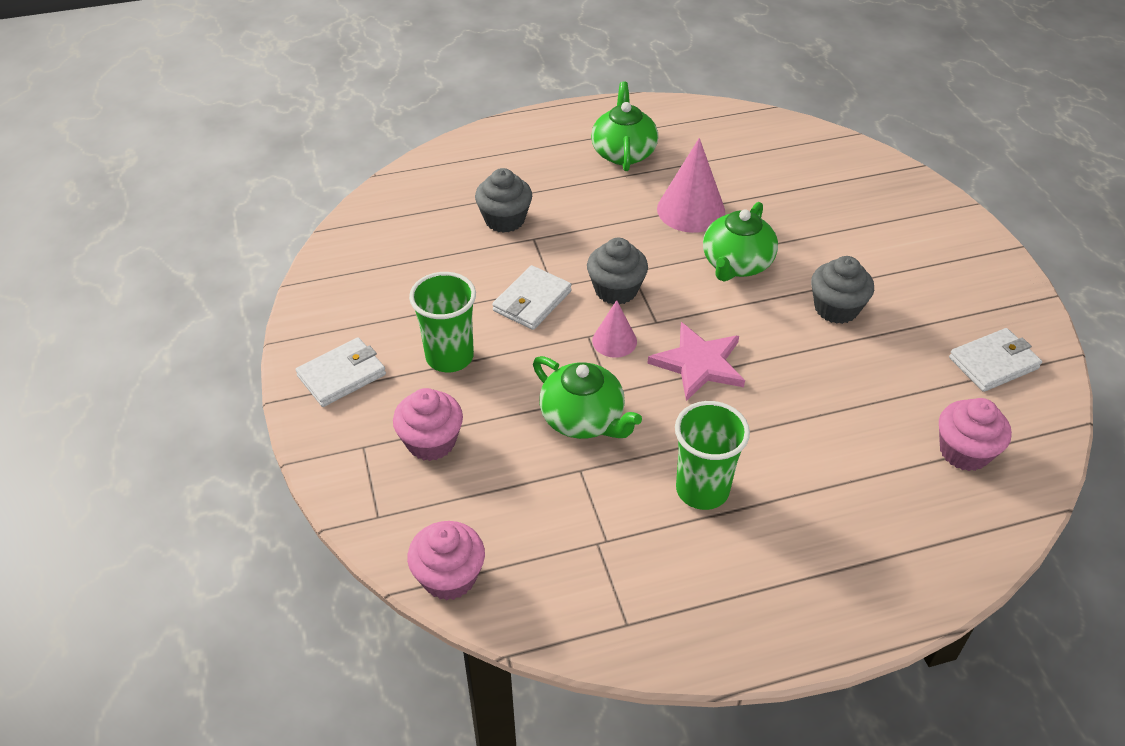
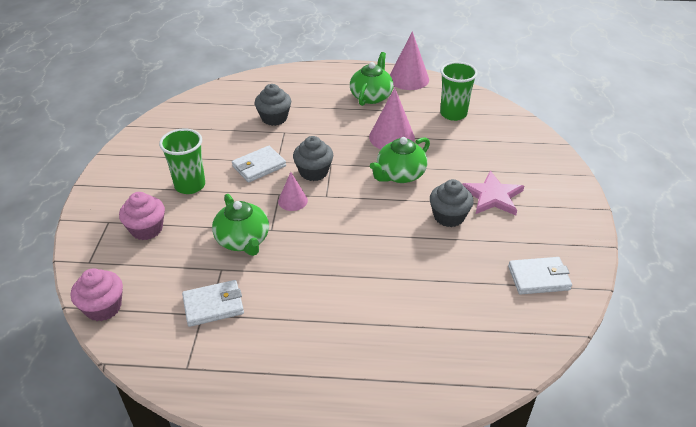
camera: 20 degrees right, 5 degrees down
(342, 375) = (124, 180): white wallet -> white wallet (213, 305)
(659, 113) = (408, 79): none -> pink cone
(699, 364) = (336, 227): pink star -> pink star (492, 196)
(702, 490) = (287, 302): green cup -> green cup (453, 114)
(964, 451) = (480, 329): pink cupcake -> none

